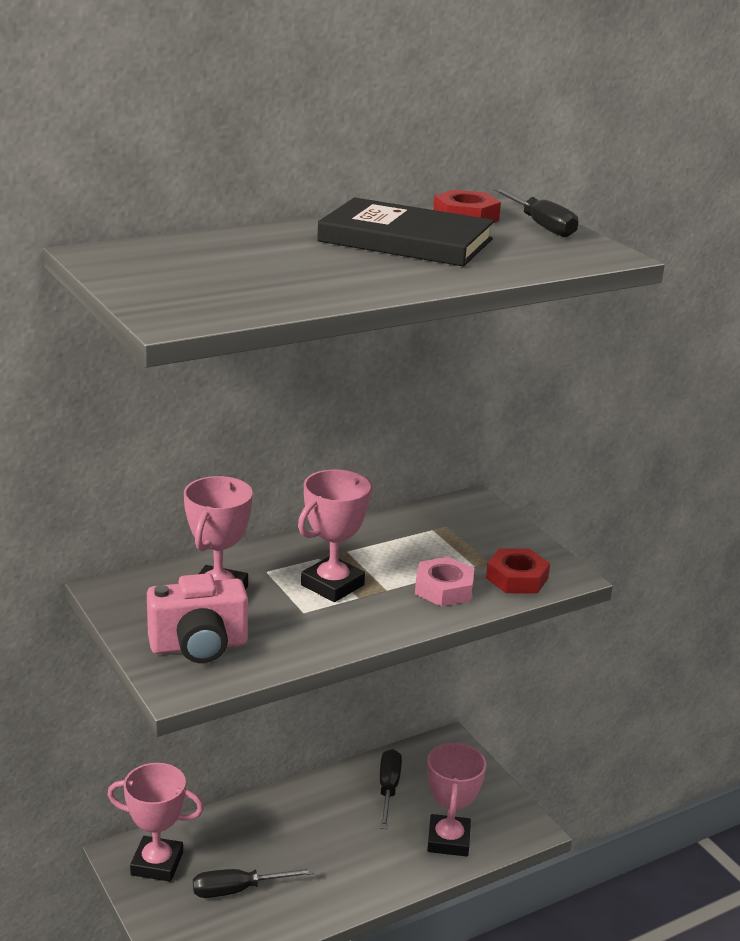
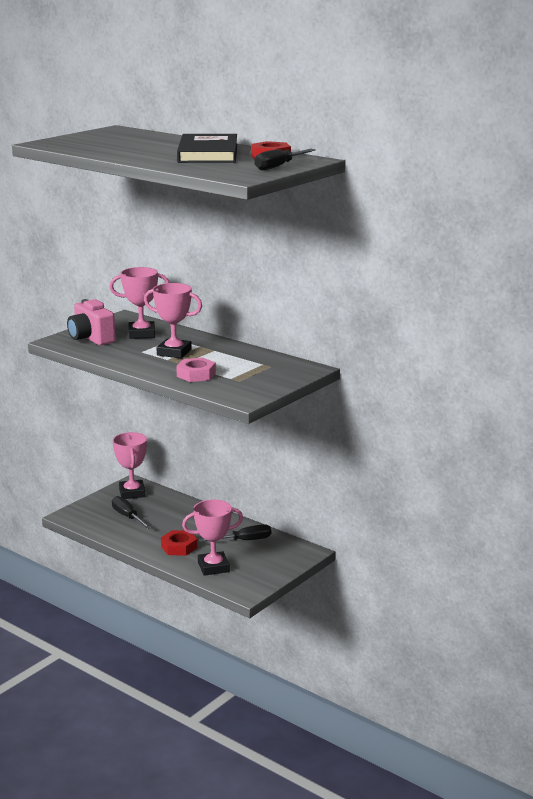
camera: 70 degrees right, 5 degrees down
(517, 578) = (227, 389): red nut -> red nut (179, 547)

